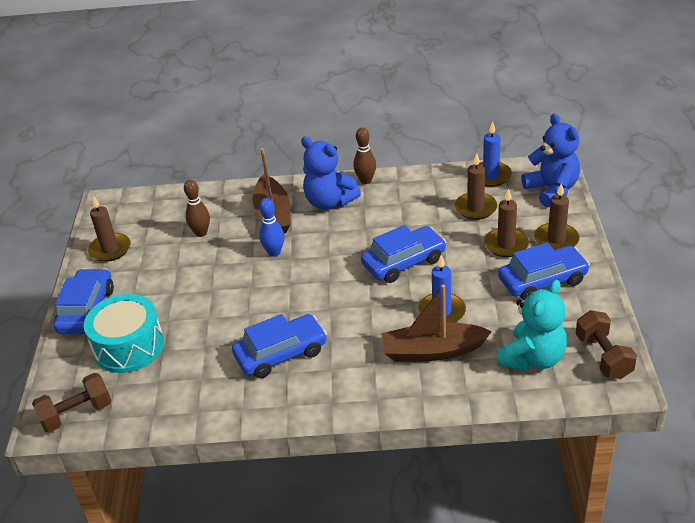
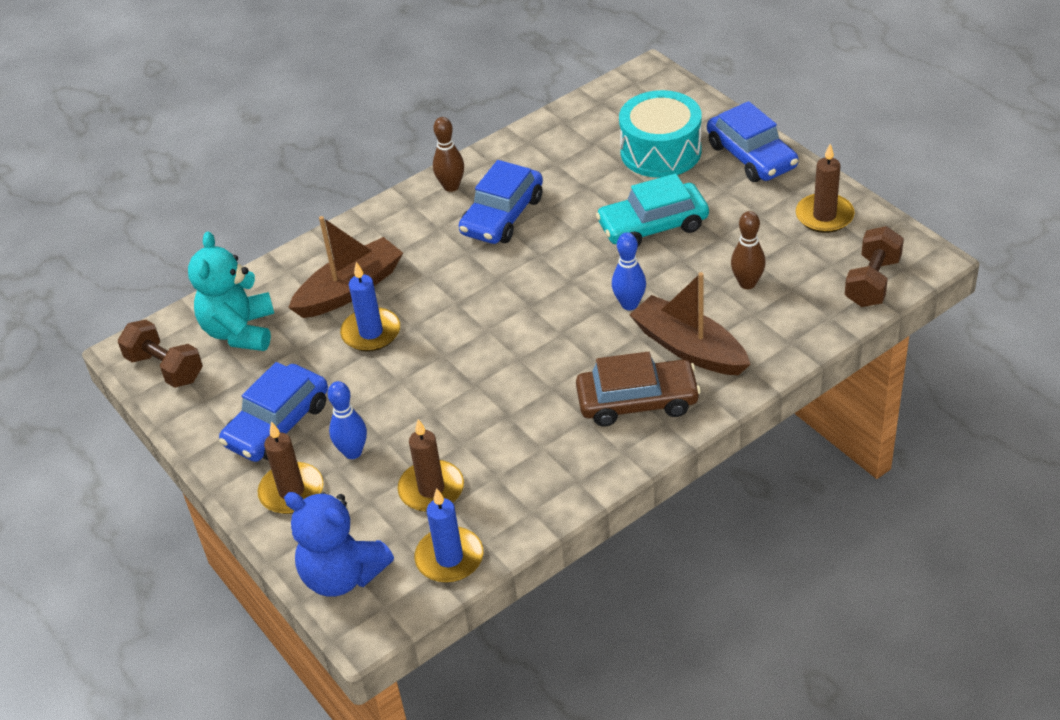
camera: 145 degrees right, 5 degrees up
(76, 414) = (631, 91): brown dumbbell -> brown dumbbell (872, 282)
(203, 293) = (653, 226): none -> turquoise car
(329, 202) = (637, 401): blue teddy bear -> brown car
(366, 180) = (623, 459): brown bowling pin -> brown bowling pin (451, 186)
(403, 262) = (462, 367): blue car -> none
(506, 244) = (353, 452): brown candle -> blue bowling pin

